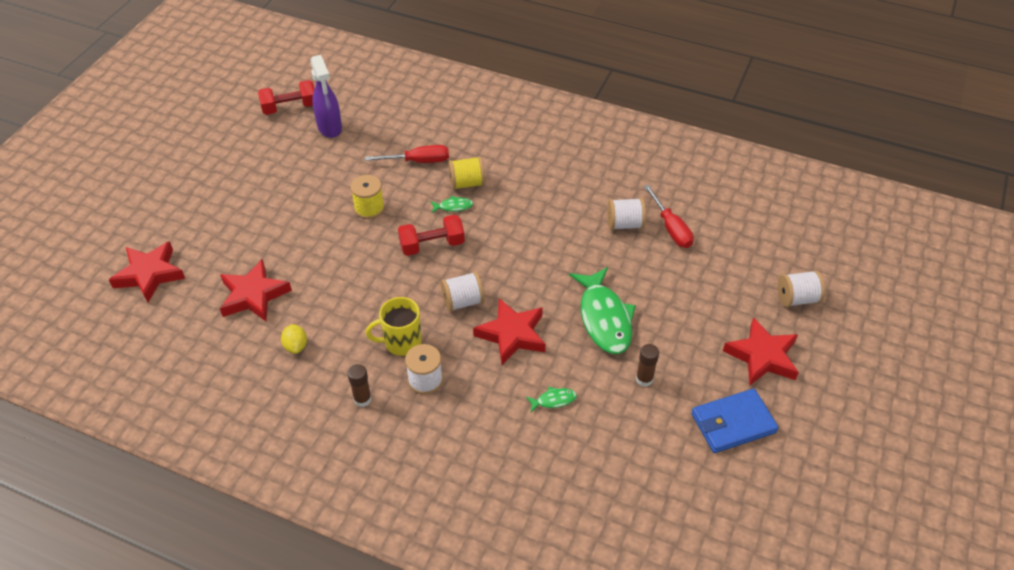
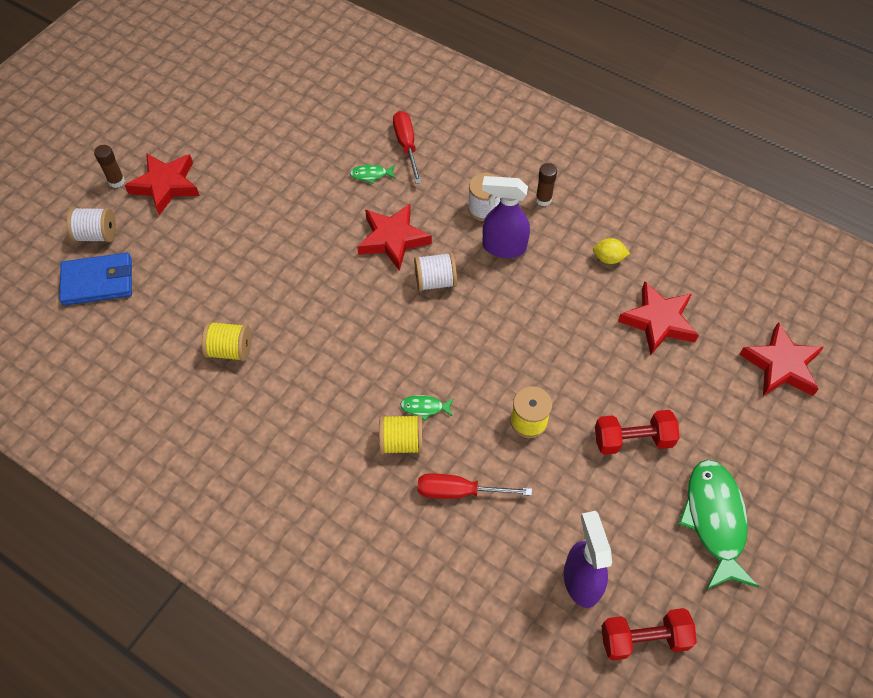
camera: 170 degrees left, 10 degrees up
(296, 346) = (608, 258): yellow lemon -> yellow lemon turned 75 degrees counterclockwise
(401, 342) = (503, 247): yellow mug -> purple spray bottle
(432, 245) = (458, 356): red dumbbell -> red dumbbell (633, 440)
(604, 318) = (297, 242): green fish -> green fish (715, 520)
(625, 224) = (230, 350): white spool -> yellow spool
(644, 379) = (283, 181): brown glue stick -> brown glue stick (116, 181)
(671, 228) = (180, 336): red screwdriver -> red screwdriver (406, 145)
(733, 423) = (224, 136): blue wallet -> blue wallet (98, 281)

